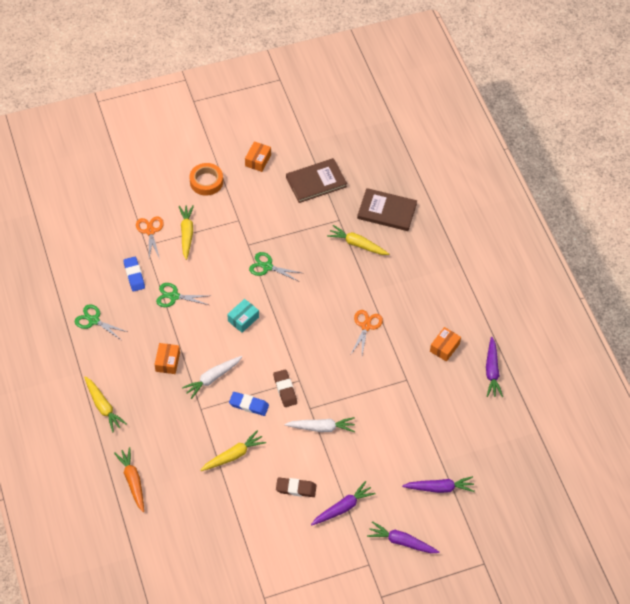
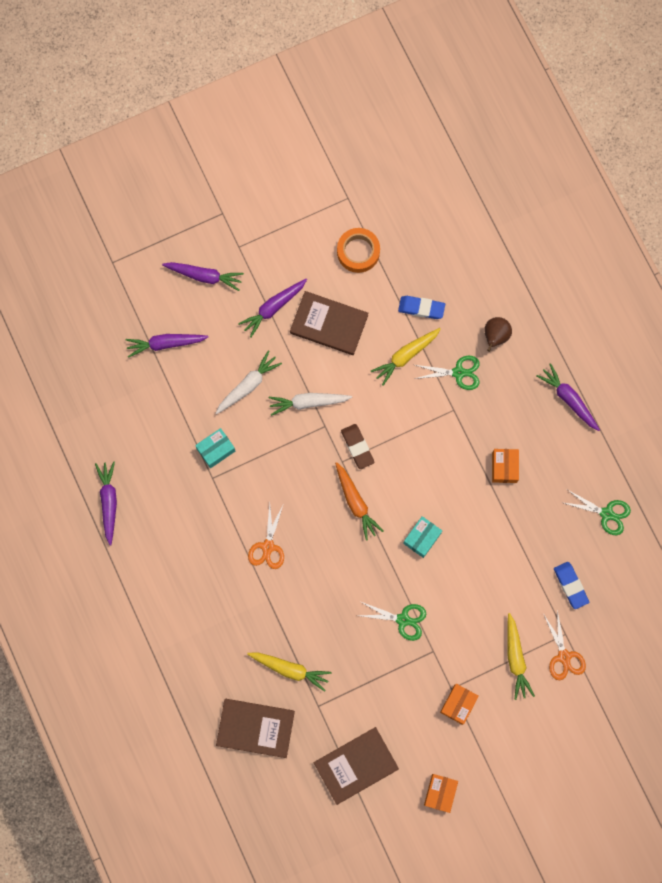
camera: 175 degrees right, 20 degrees up
(103, 407) = (568, 399): yellow carrot -> purple carrot
(132, 481) = (515, 312): orange carrot -> orange carrot (356, 503)
(154, 462) = (495, 336): none -> brown pear
(174, 296) = (514, 560): green scissors -> green scissors (458, 373)
(206, 182) = (504, 747): orange tape -> orange tape (358, 252)
(212, 378) = (446, 451): white carrot -> white carrot (248, 385)
(249, 405) = (397, 421): blue eraser -> blue eraser (421, 308)
(296, 488) = (329, 324): brown eraser -> brown book
(402, 400) = (216, 450): none -> turquoise box
(444, 347) = (168, 528): orange box -> orange box (458, 704)

